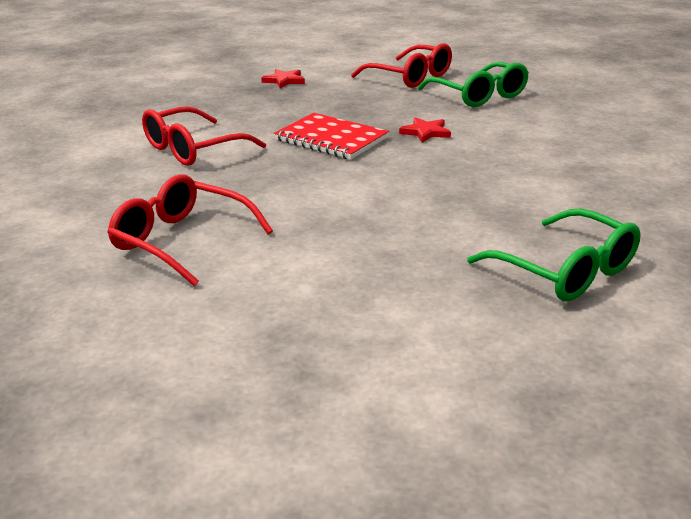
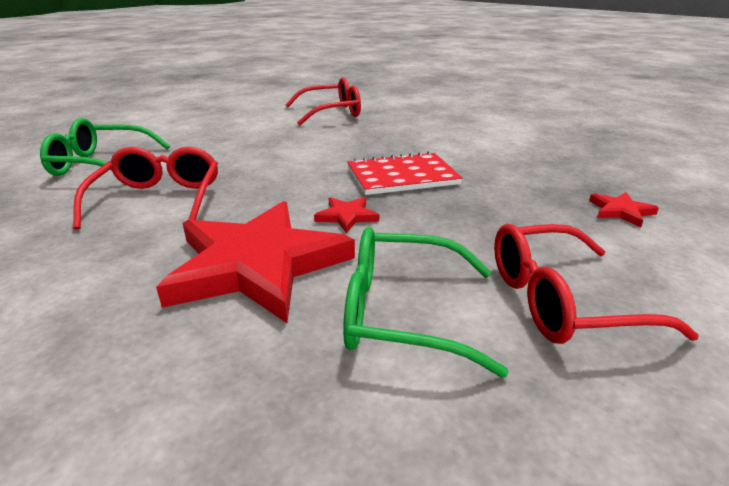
camera: 130 degrees right, 0 degrees up
(193, 149) = (455, 137): red glasses -> red glasses (159, 200)
(517, 131) = (257, 265): none -> red star

